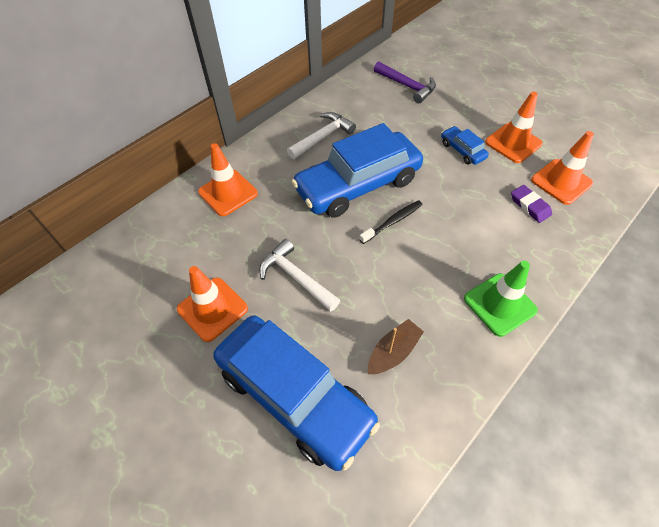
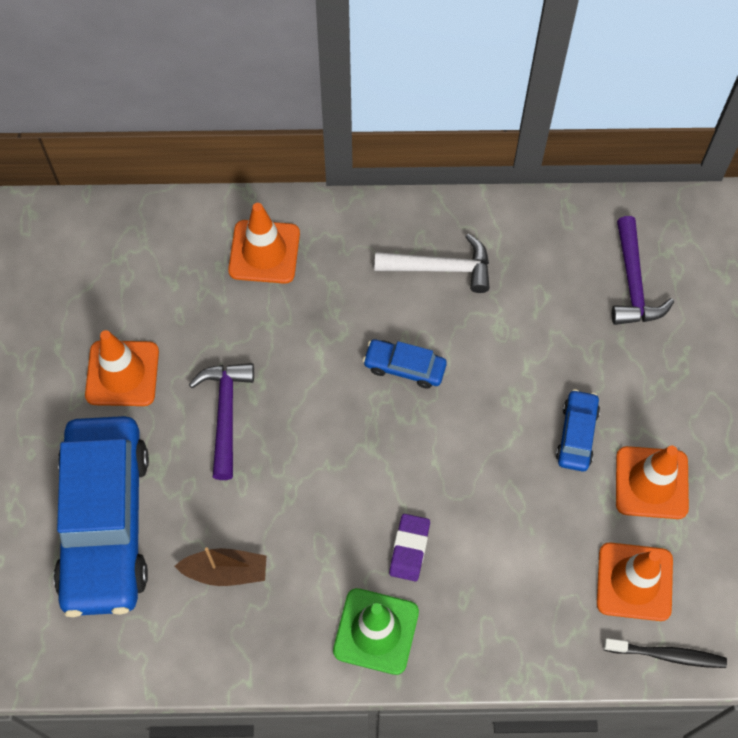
camera: 45 degrees right, 10 degrees up
(296, 277) = (225, 413): white hammer -> purple hammer
(358, 185) = (404, 367): blue car -> blue car, size x0.42
(392, 222) = (386, 445): black toothbrush -> black toothbrush (667, 655)
(530, 206) = (555, 571): purple eraser -> purple eraser (409, 549)

